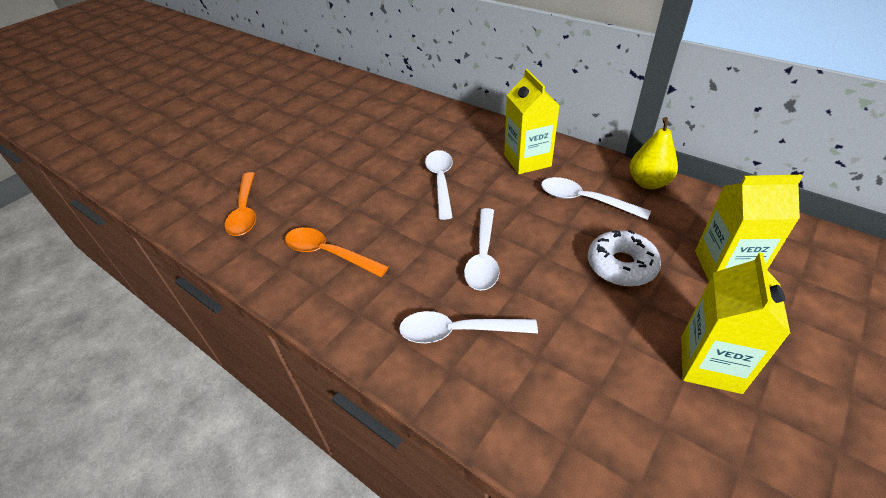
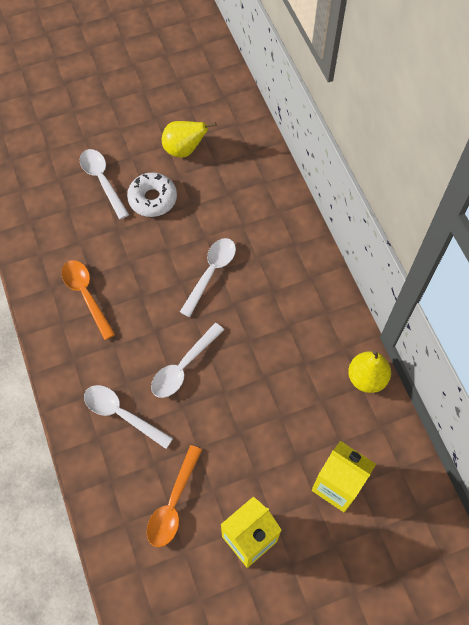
camera: 30 degrees right, 20 degrees up
(245, 211) = (55, 215): orange spoon -> orange spoon (173, 503)
(342, 123) = (184, 150): none -> yellow pear
(527, 160) = (296, 292): yellow carton -> none
(585, 200) = (300, 363): white spoon -> white spoon (102, 181)
(621, 265) = (268, 436): white donut -> white donut (152, 199)

